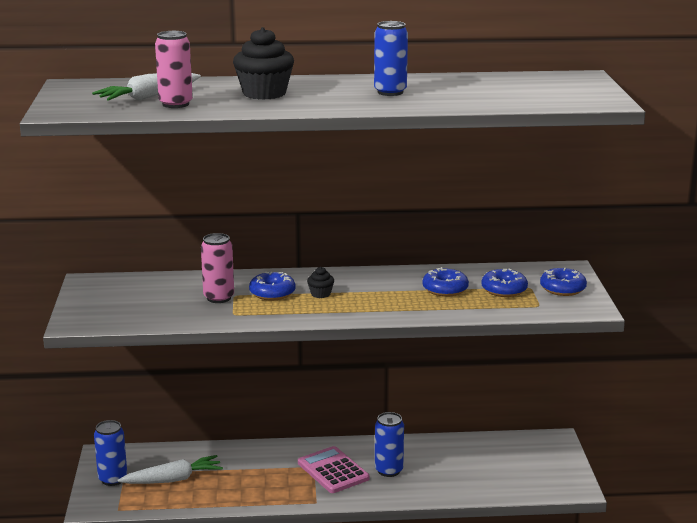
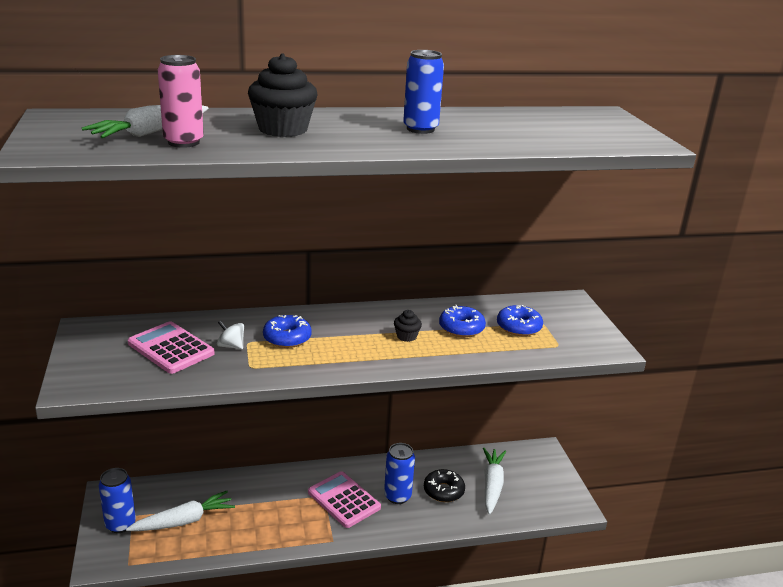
camera: 10 degrees left, 5 degrees up
(163, 298) = (171, 348): none -> pink calculator
(219, 298) = (231, 346): pink can -> white spinning top
(320, 294) = (337, 337): black cupcake -> black cupcake (406, 336)
(438, 468) = (443, 491): none -> black donut
(490, 466) = (492, 485): none -> white carrot
(562, 289) = (574, 324): blue donut -> none

